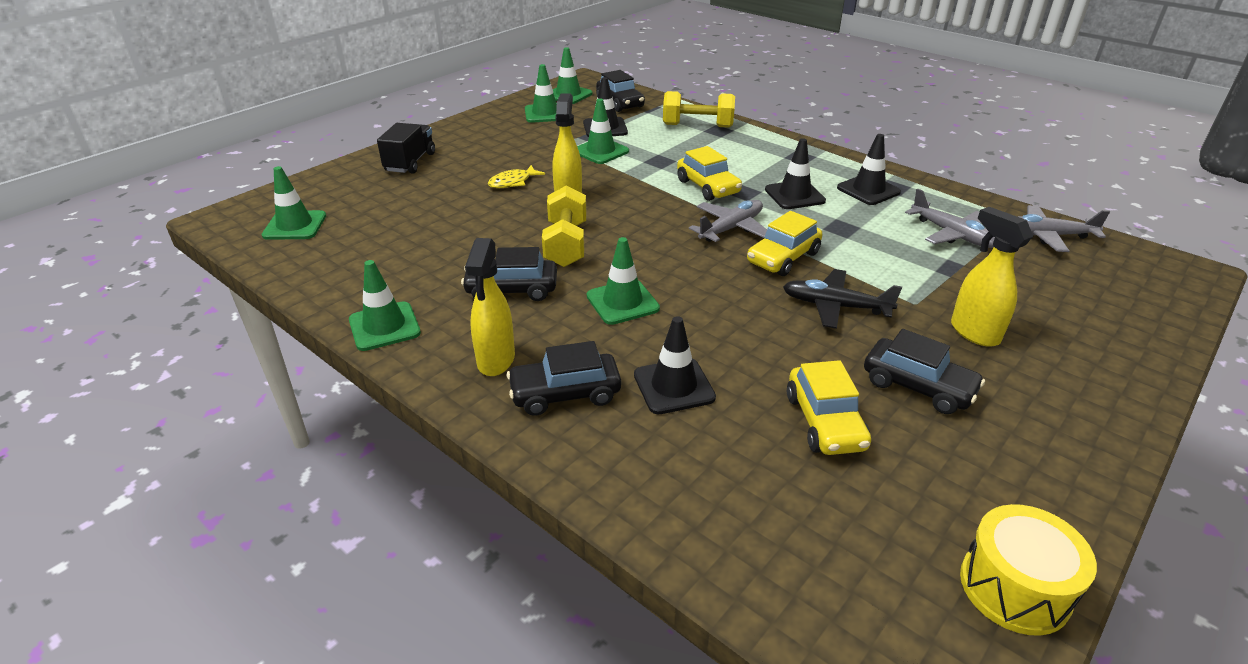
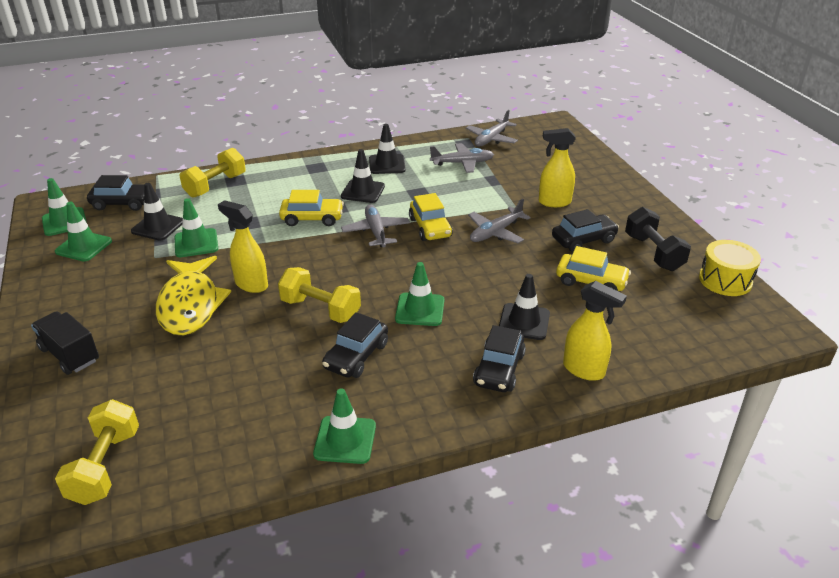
camera: 60 degrees left, 0 degrees up
(295, 226) = (105, 466): green traffic cone -> yellow dumbbell
(496, 360) = (439, 390): yellow spray bottle -> yellow spray bottle (584, 370)
(513, 182) = (190, 305): yellow fish -> yellow fish, size x2.18
(835, 306) = (495, 232): black plane -> grey plane
(980, 470) = (653, 253): none -> black dumbbell

